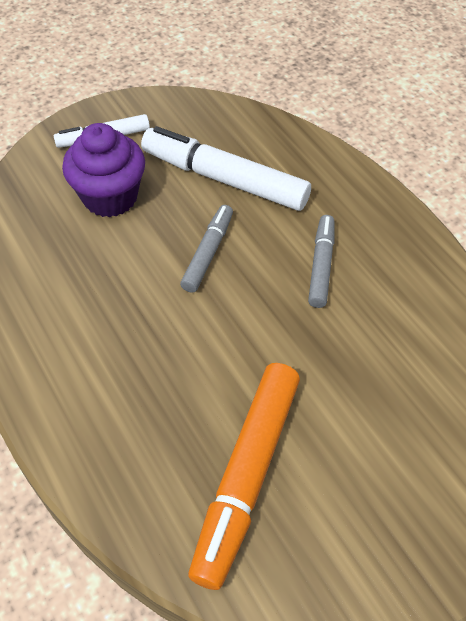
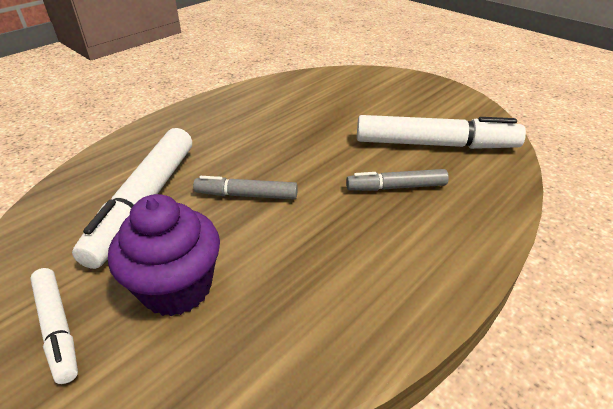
camera: 105 degrees left, 15 degrees down
(247, 476) = (435, 144): orange marker -> white marker
(321, 265) = (244, 137): grey marker -> grey marker (396, 187)

